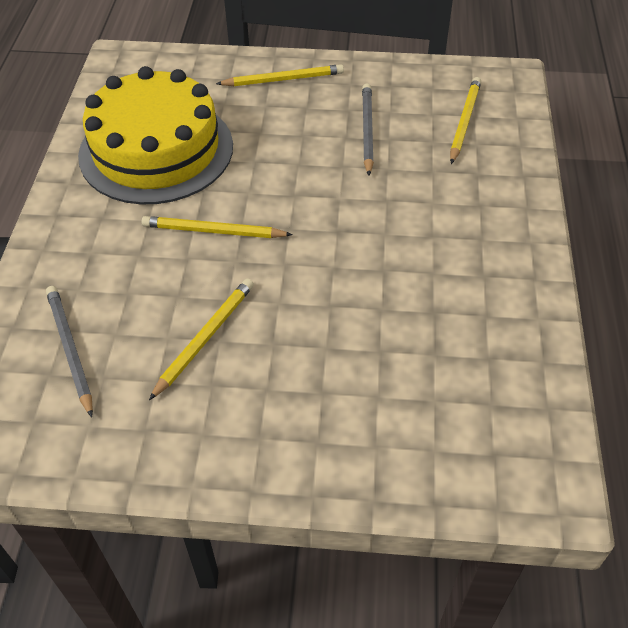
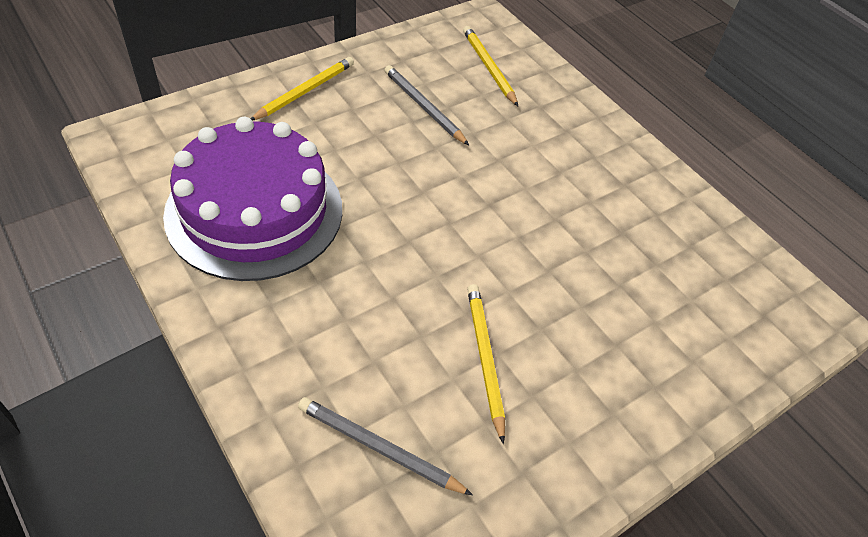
camera: 45 degrees left, 0 degrees up
(156, 150) = (254, 211): yellow cake -> purple cake
(214, 231) = (390, 259): yellow pencil -> none

